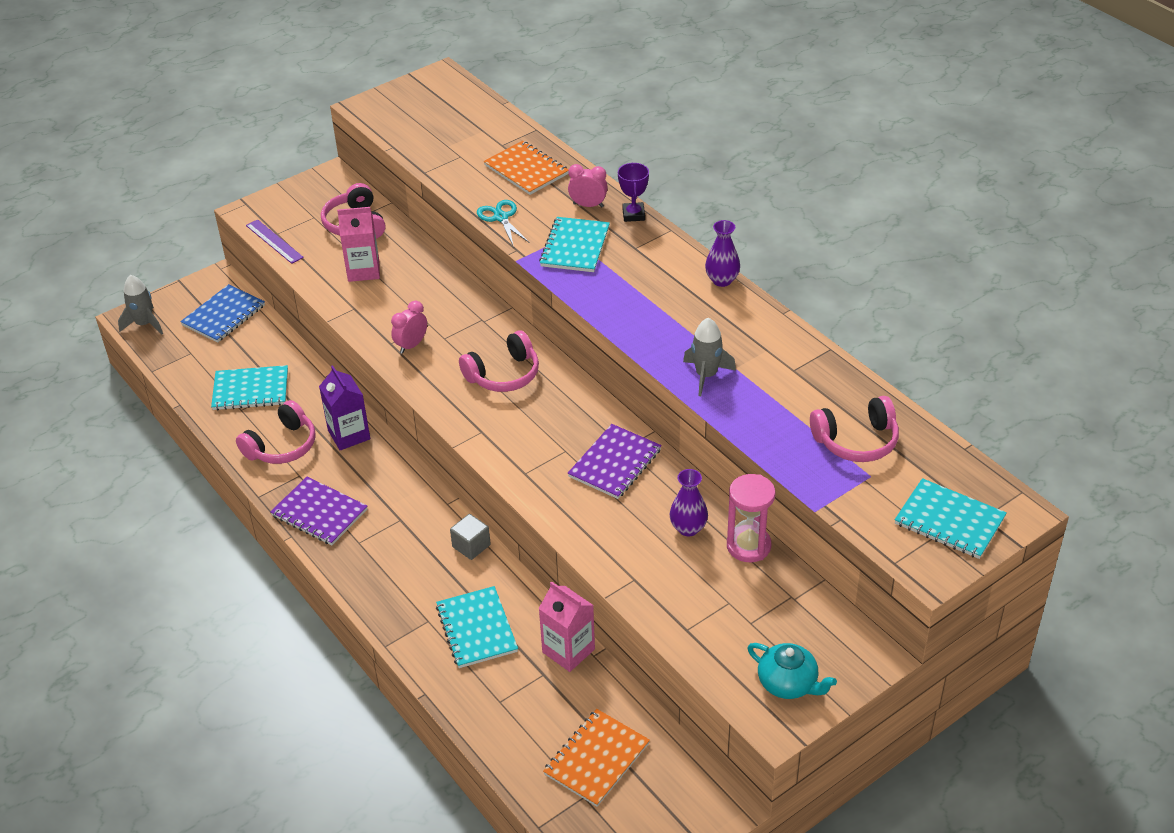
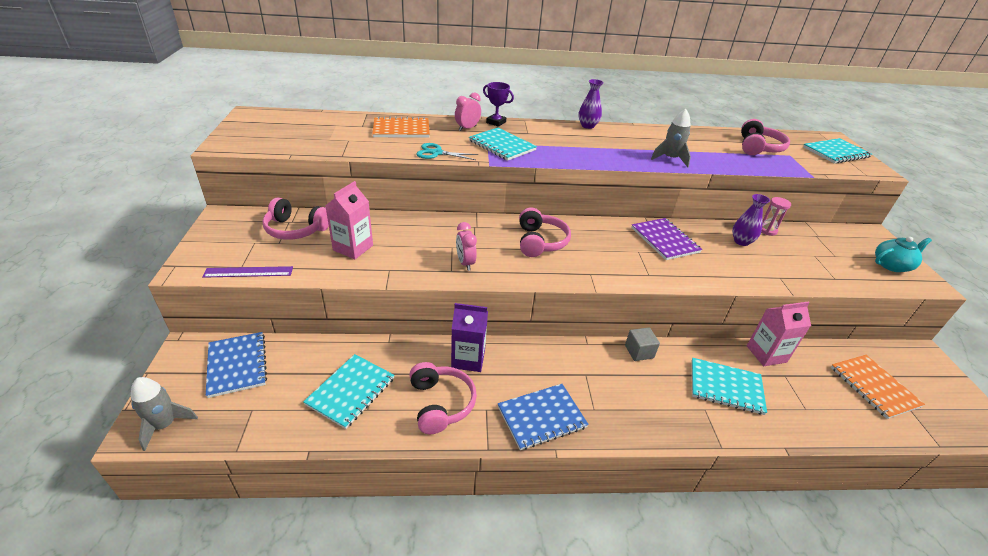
camera: 60 degrees left, 5 degrees down
(319, 513) = (541, 417): purple notebook -> blue notebook
(748, 546) = (767, 230): pink hourglass -> pink hourglass, size x0.63

